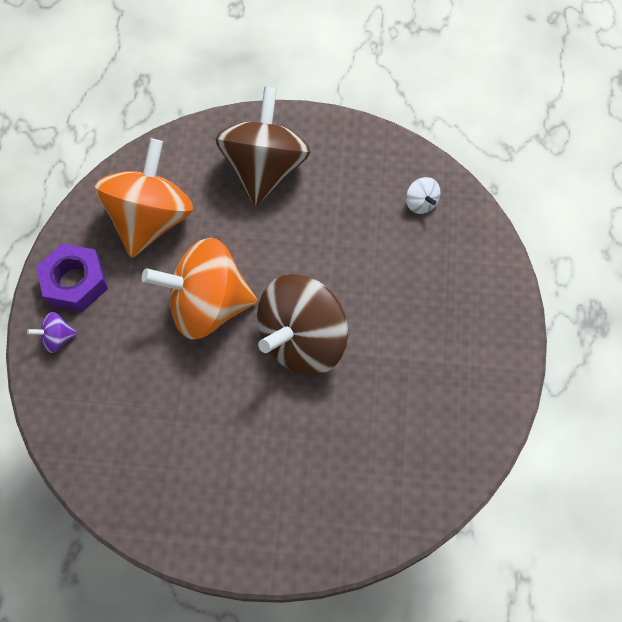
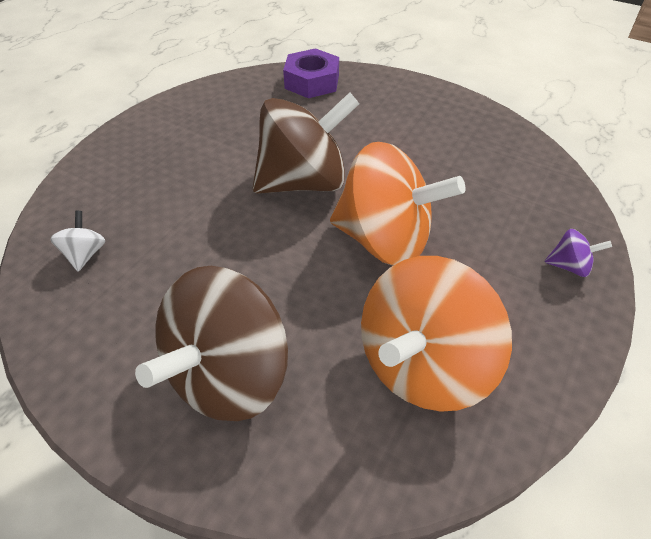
camera: 155 degrees left, 15 degrees down
(75, 282) = (543, 319): purple nut -> purple nut (312, 82)

